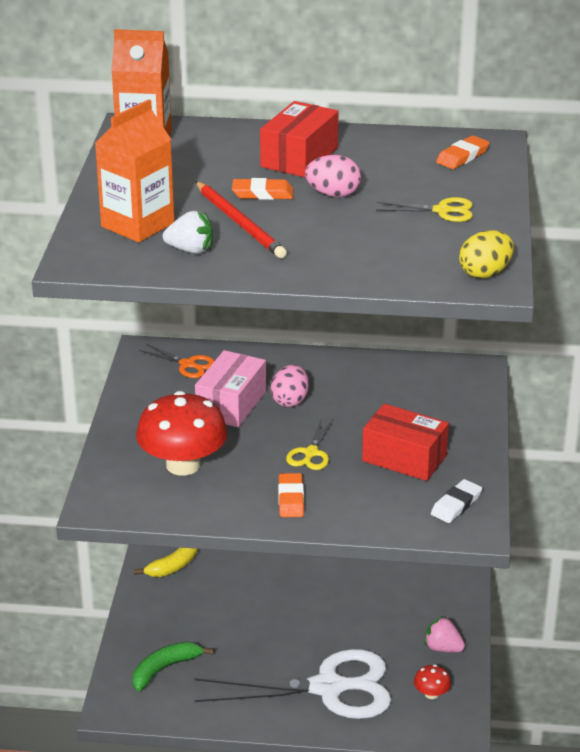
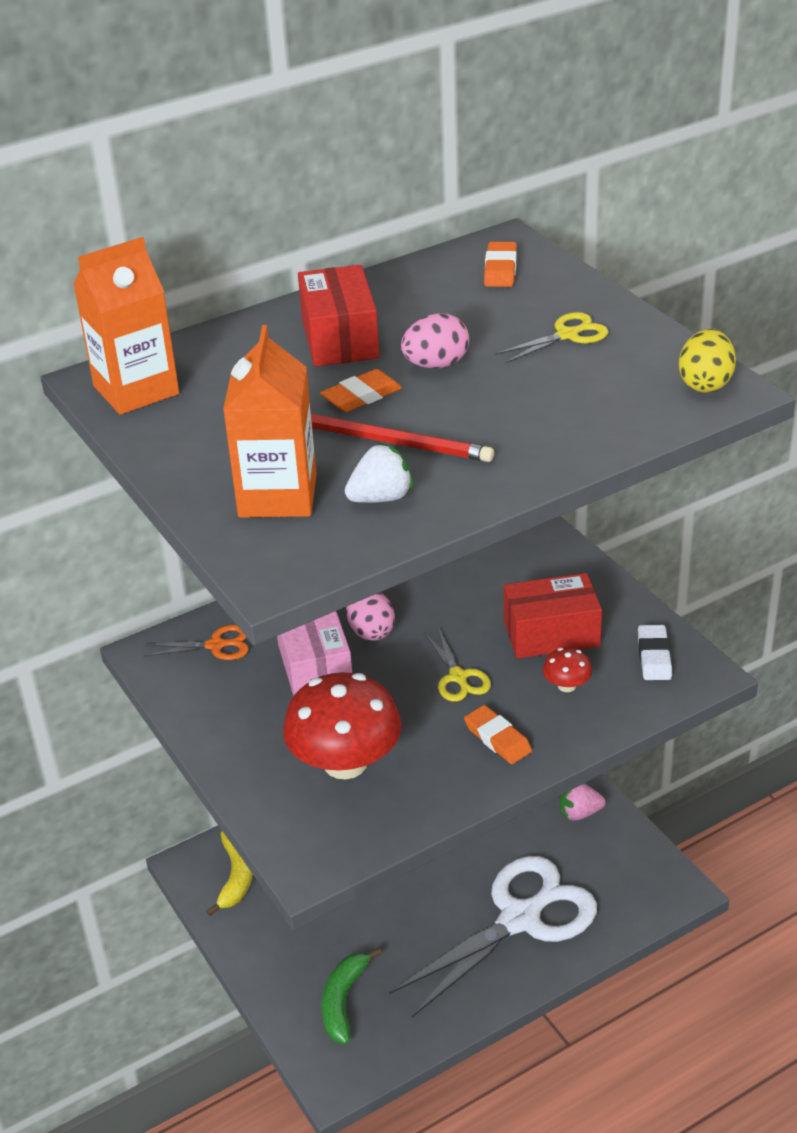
camera: 35 degrees left, 5 degrees up
(431, 694) = (616, 865): red mushroom -> red mushroom (566, 685)

